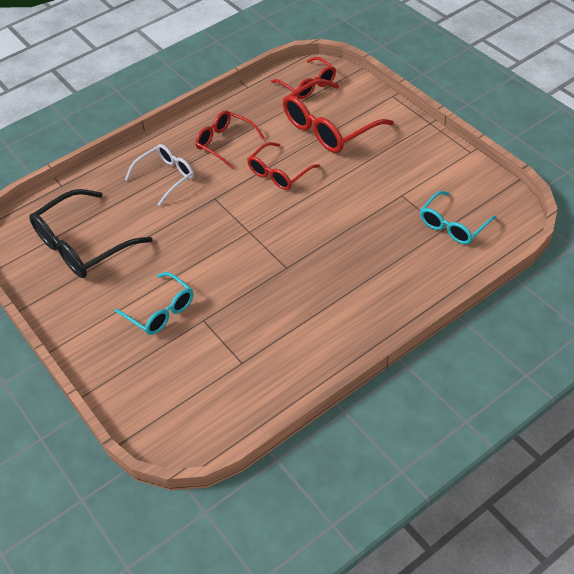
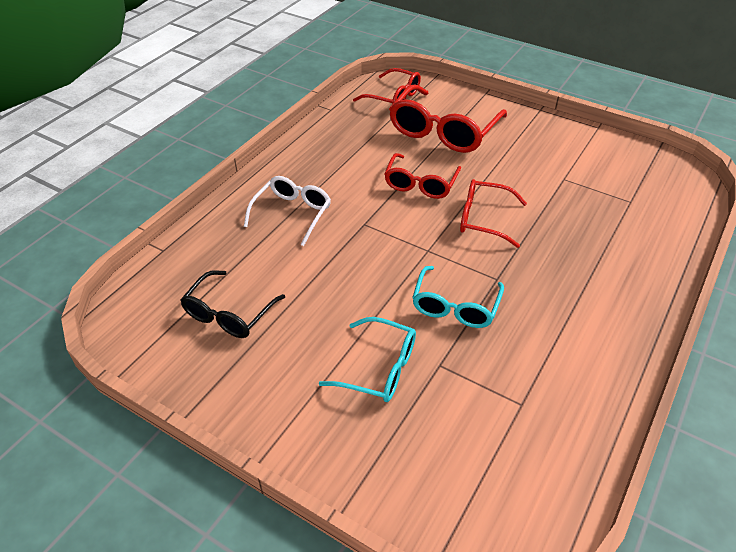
camera: 25 degrees left, 5 degrees down
(82, 245) = (229, 314): black glasses -> black glasses, size x0.62
(225, 143) = (340, 166): red glasses -> red glasses (483, 219)
(453, 225) = (636, 196): turquoise glasses -> turquoise glasses (455, 306)

